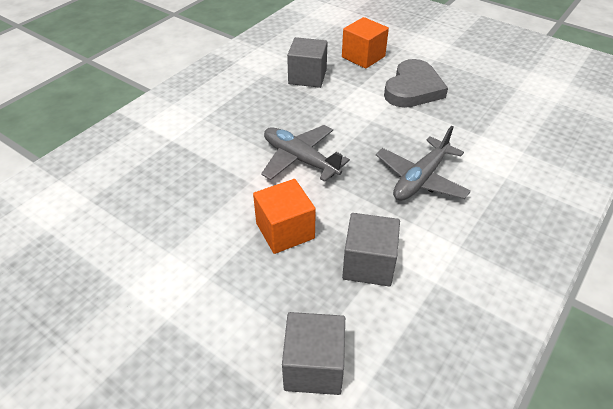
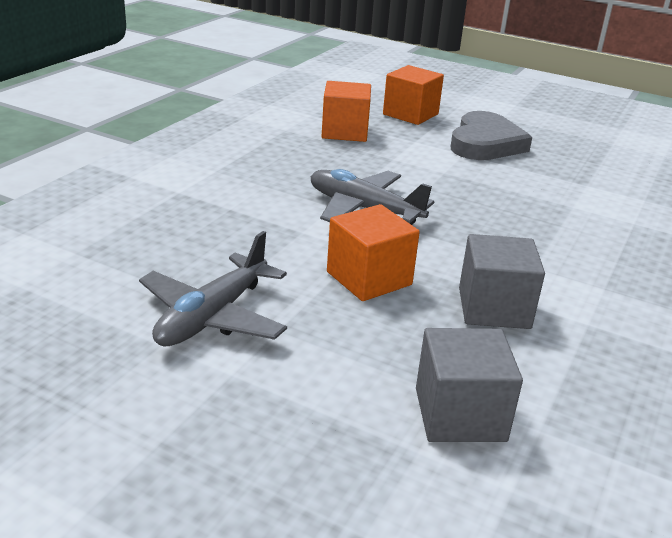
camera: 10 degrees left, 15 degrees down
(307, 77) = (345, 132): grey cube -> orange cube
(420, 179) = (528, 225): grey plane -> grey plane (213, 316)

